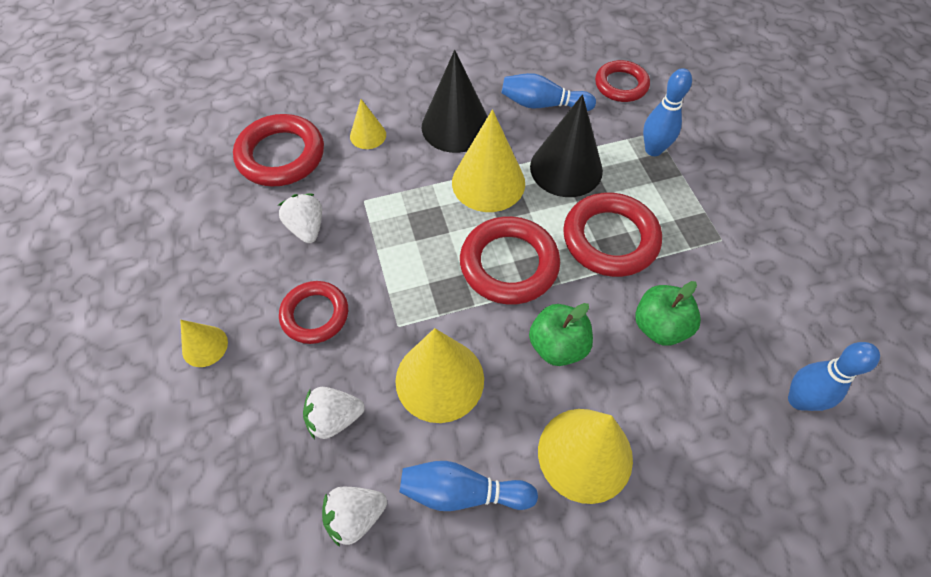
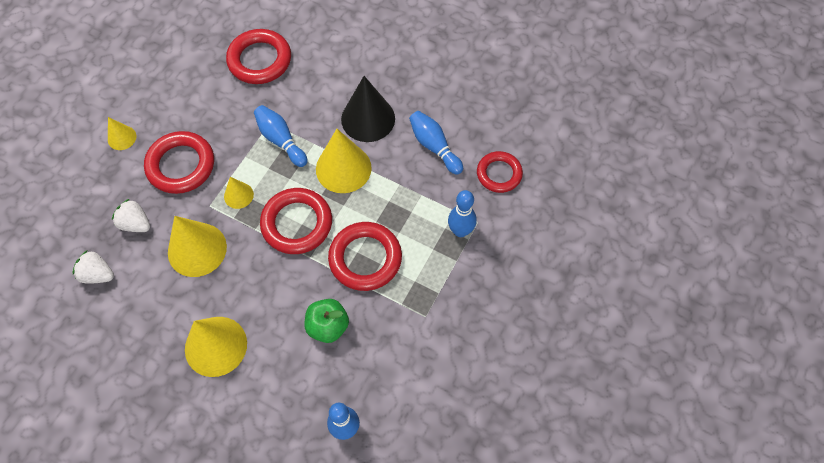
camera: 45 degrees right, 5 degrees up
(307, 228) = (226, 115): white strawberry -> none
(315, 314) = (181, 165): red ring -> red ring, size x1.52
(368, 135) = (315, 84): yellow cone -> yellow cone (238, 195)
(462, 492) = (148, 308): blue bowling pin -> blue bowling pin (281, 140)
(557, 346) = (267, 286): green apple -> none
(566, 168) = (395, 197): black cone -> none

